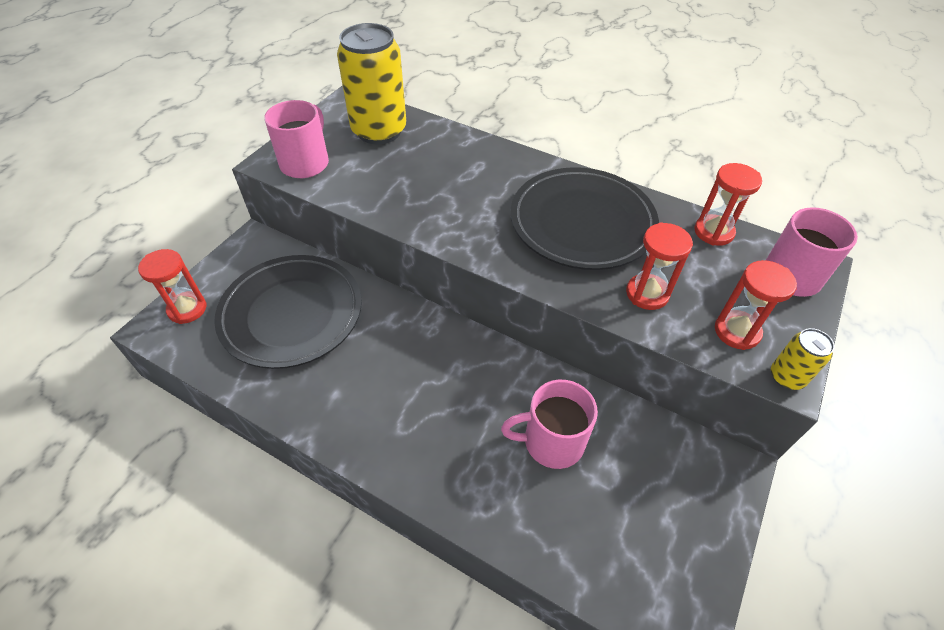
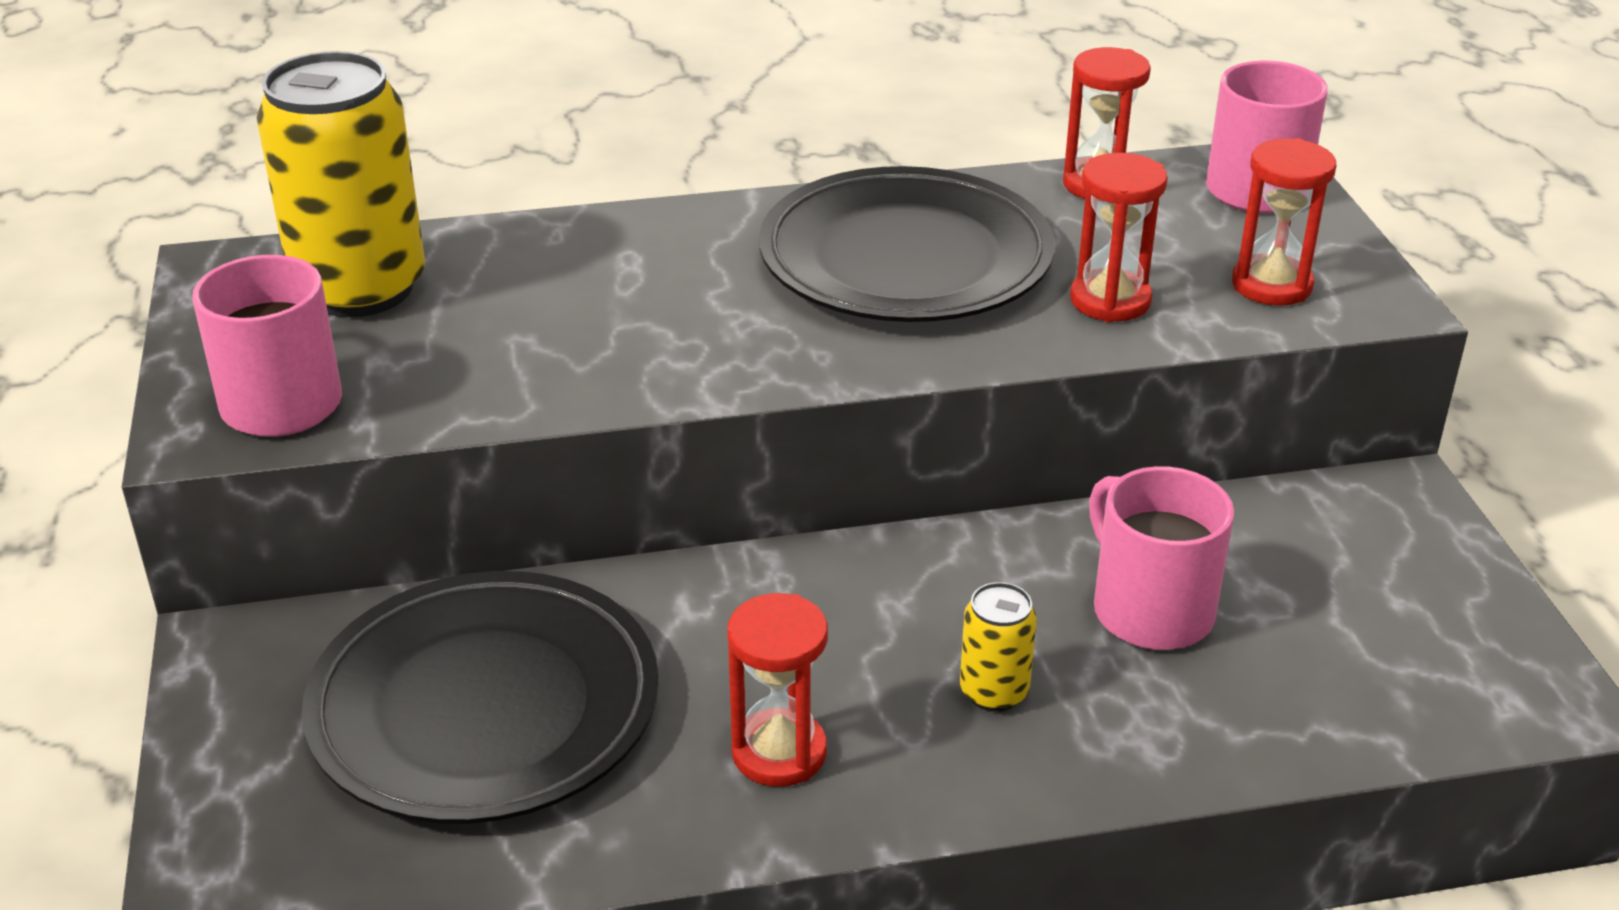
camera: 40 degrees left, 15 degrees down
(187, 309) = (238, 830): red hourglass -> red hourglass (779, 752)
(551, 441) = (1150, 610): pink mug -> pink mug turned 105 degrees clockwise
(786, 377) = (1385, 303): yellow can -> yellow can (994, 692)

